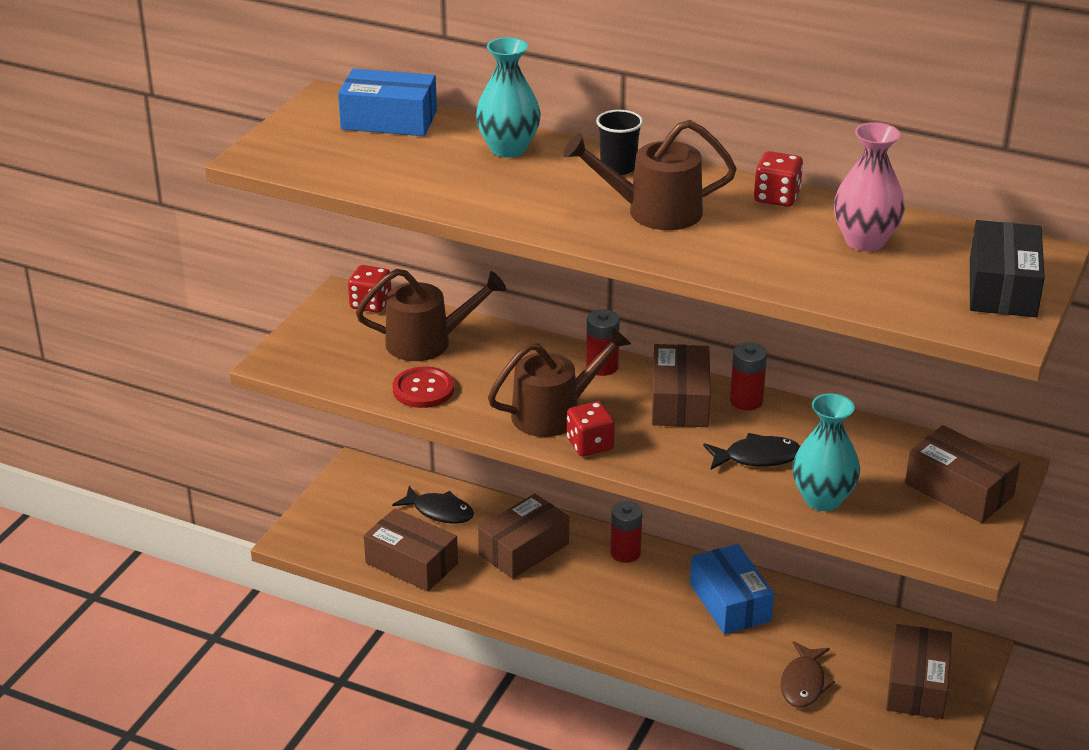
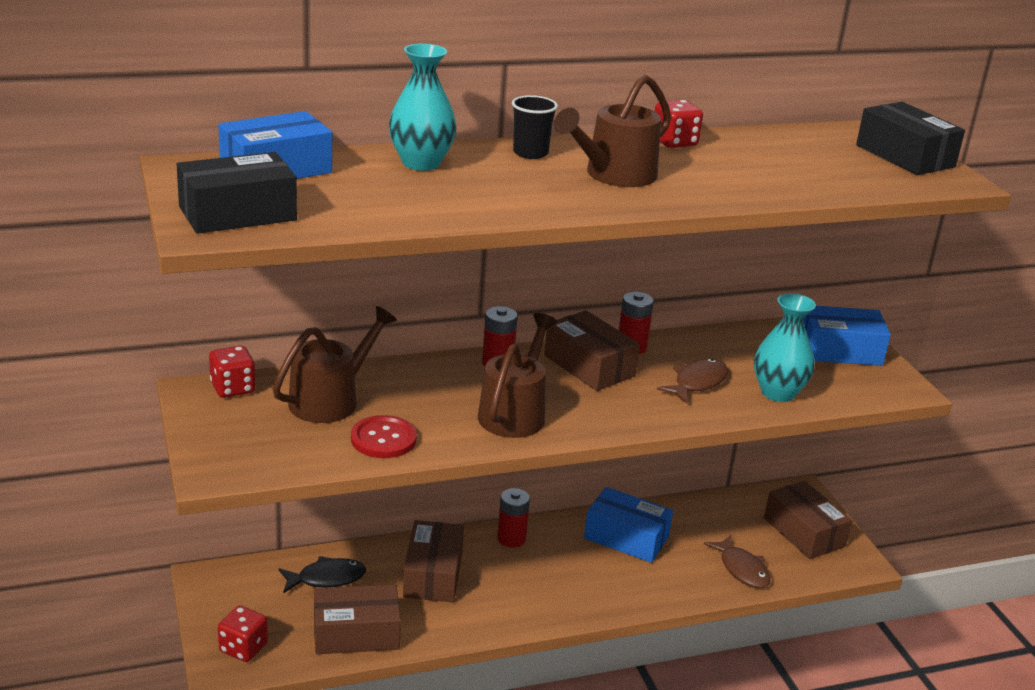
camera: 45 degrees left, 5 degrees down
(302, 149) = (237, 213): none -> black box
(590, 445) = (575, 425): red dice -> red dice (243, 648)
(757, 457) = (697, 383): black fish -> brown fish
(865, 241) = (779, 153): pink vase -> none
(959, 490) = (839, 350): brown box -> blue box

